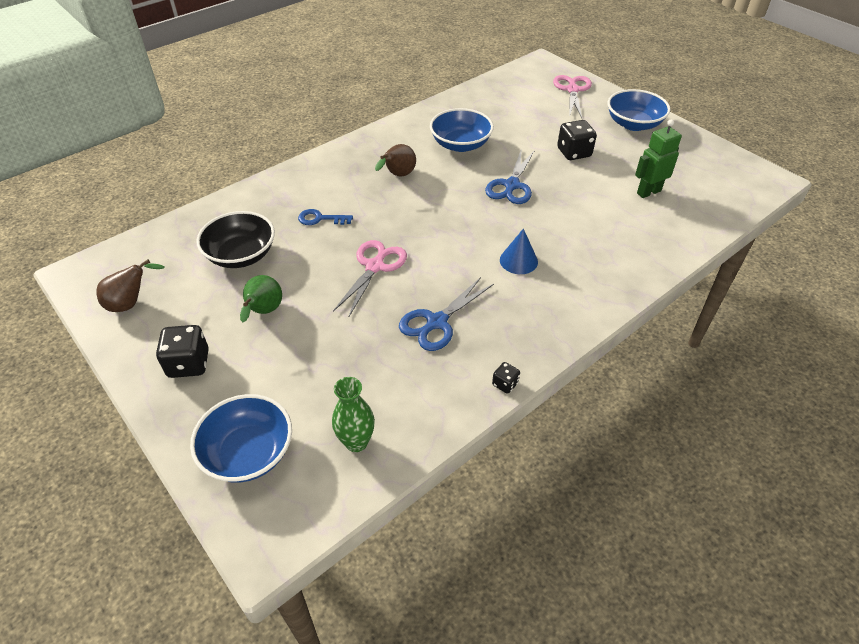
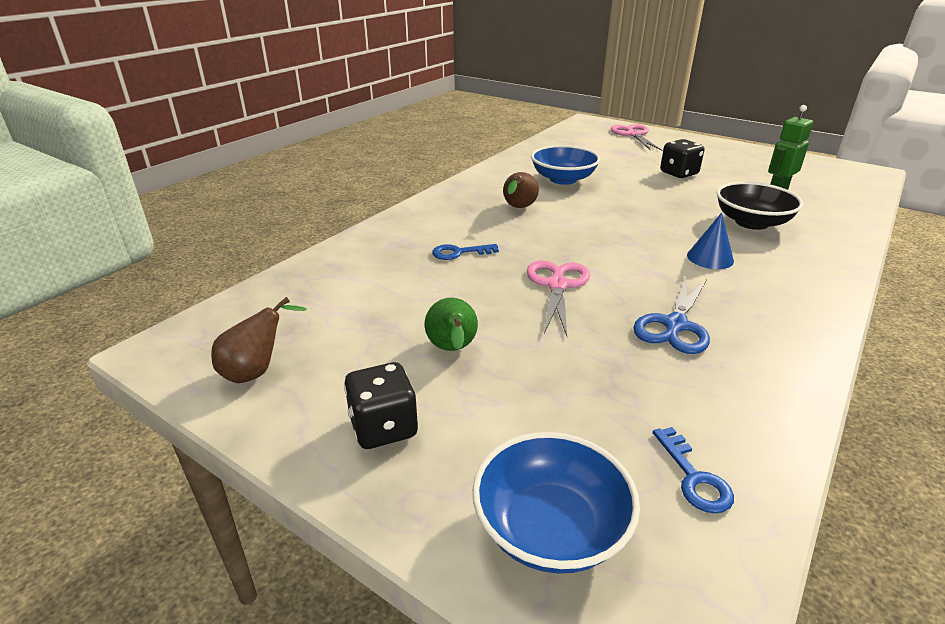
camera: 15 degrees left, 15 degrees down
(241, 255) = (384, 298): black bowl -> black bowl (751, 222)
(356, 442) = (694, 477): green vase -> blue key
(505, 384) = (812, 372): black dice -> none
(511, 185) = (643, 202): blue scissors -> none
(633, 124) = (711, 150): blue bowl -> none

